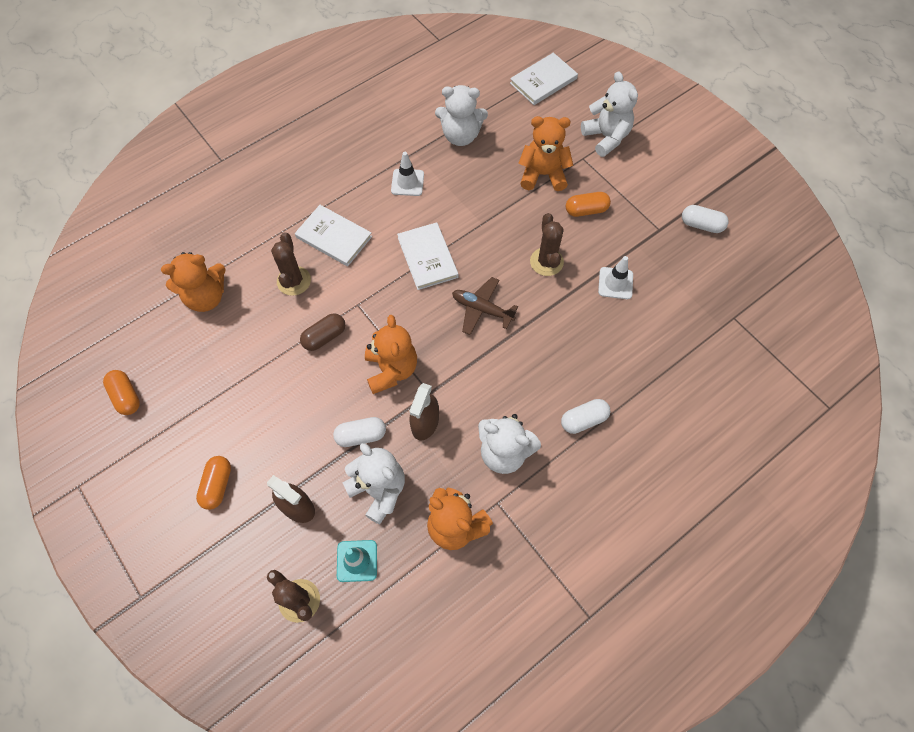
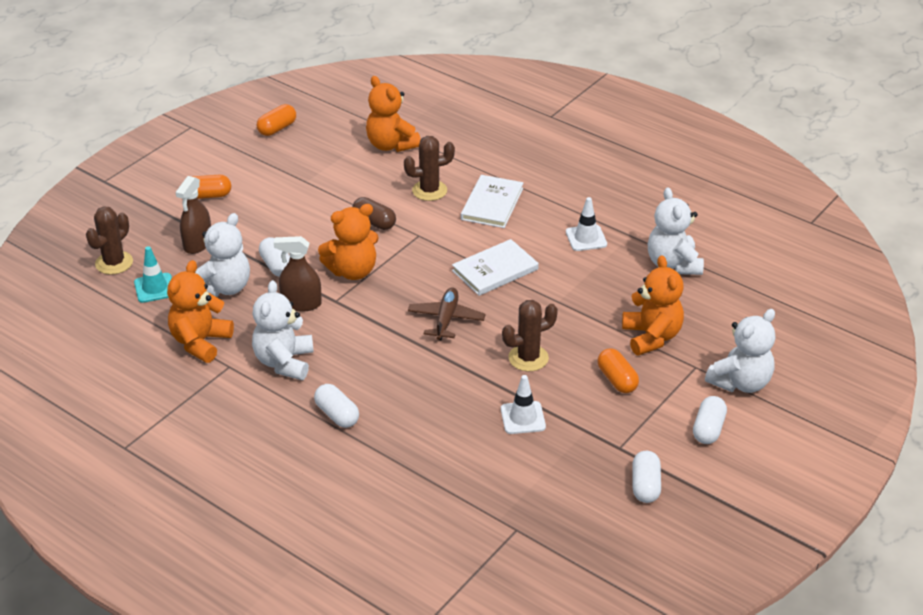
camera: 75 degrees right, 25 degrees down
(543, 81) = (800, 315): white book -> none
(650, 171) = (708, 429): none -> white capsule

